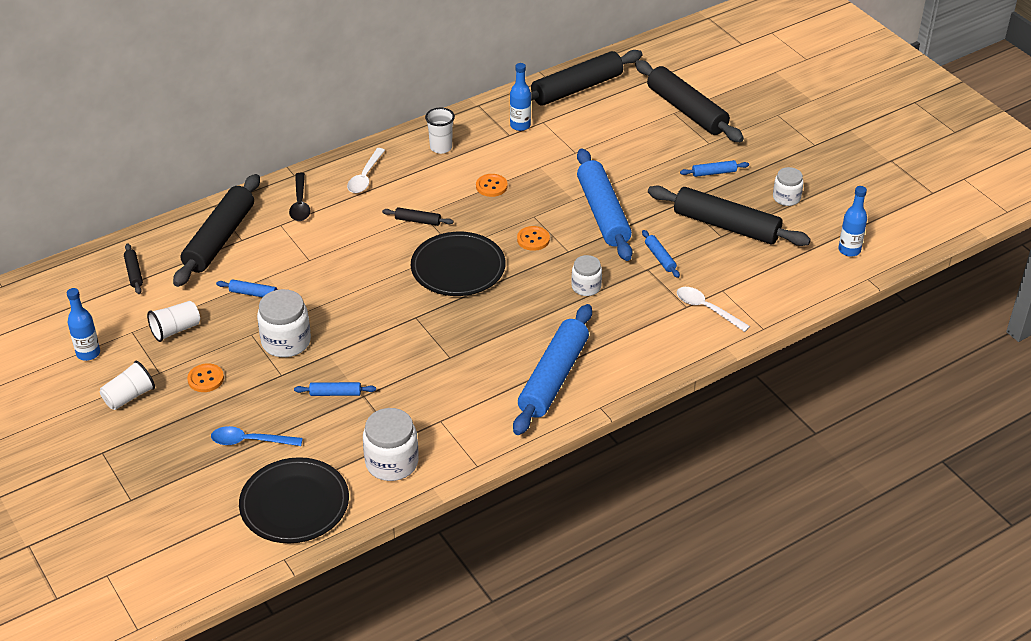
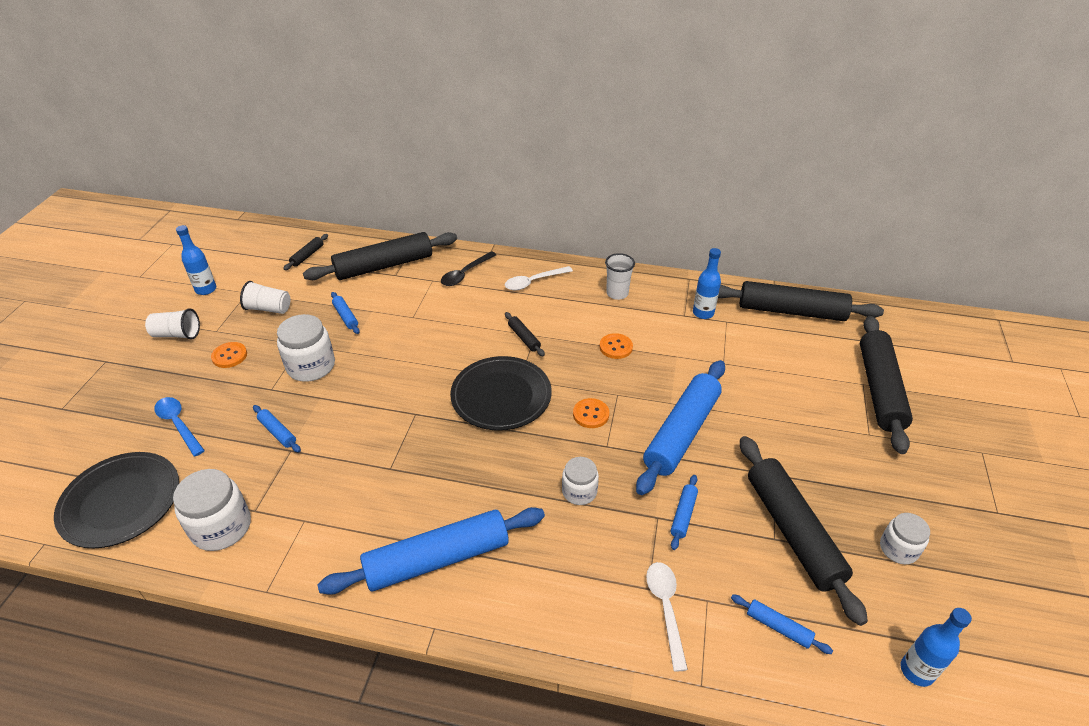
camera: 45 degrees right, 0 degrees up
(714, 173) = (841, 467): blue rolling pin -> blue rolling pin (778, 627)

